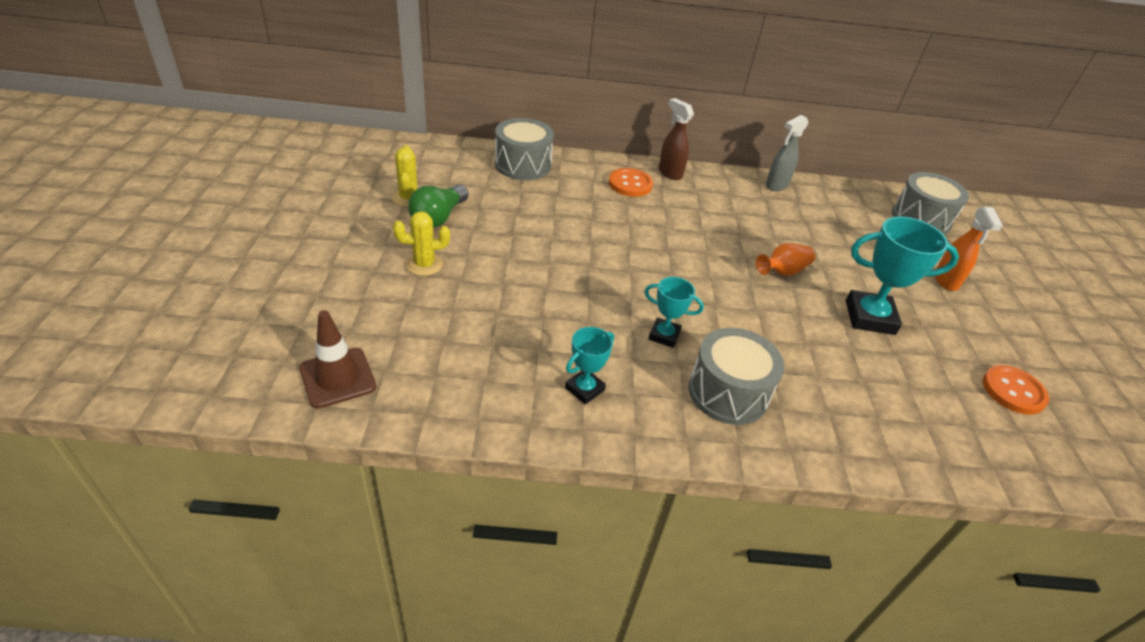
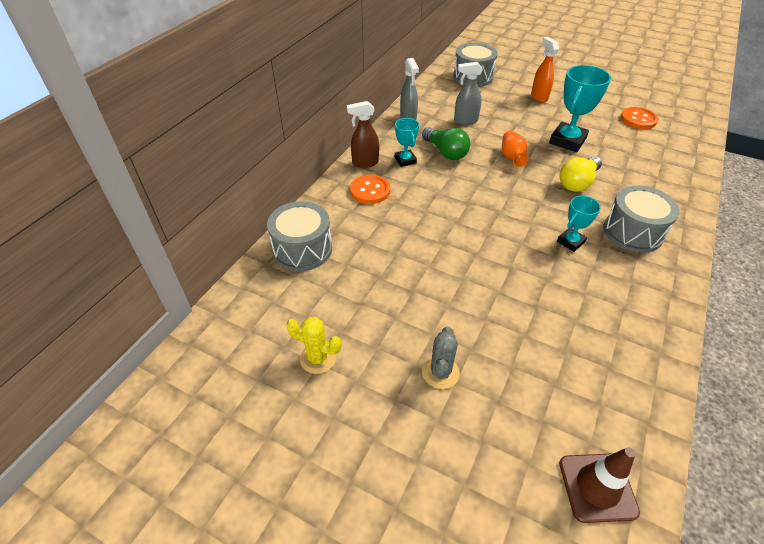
camera: 60 degrees left, 5 degrees up
(424, 264) = (440, 372): yellow cactus -> grey cactus
(438, 217) = (365, 340): green light bulb -> green light bulb (446, 152)
(584, 389) = (624, 307): turquoise trophy -> turquoise trophy (405, 160)
(785, 334) = (577, 182): none -> yellow light bulb
(816, 226) = (465, 121): none -> grey spray bottle
(946, 281) = (539, 97): orange spray bottle -> orange spray bottle turned 135 degrees counterclockwise

